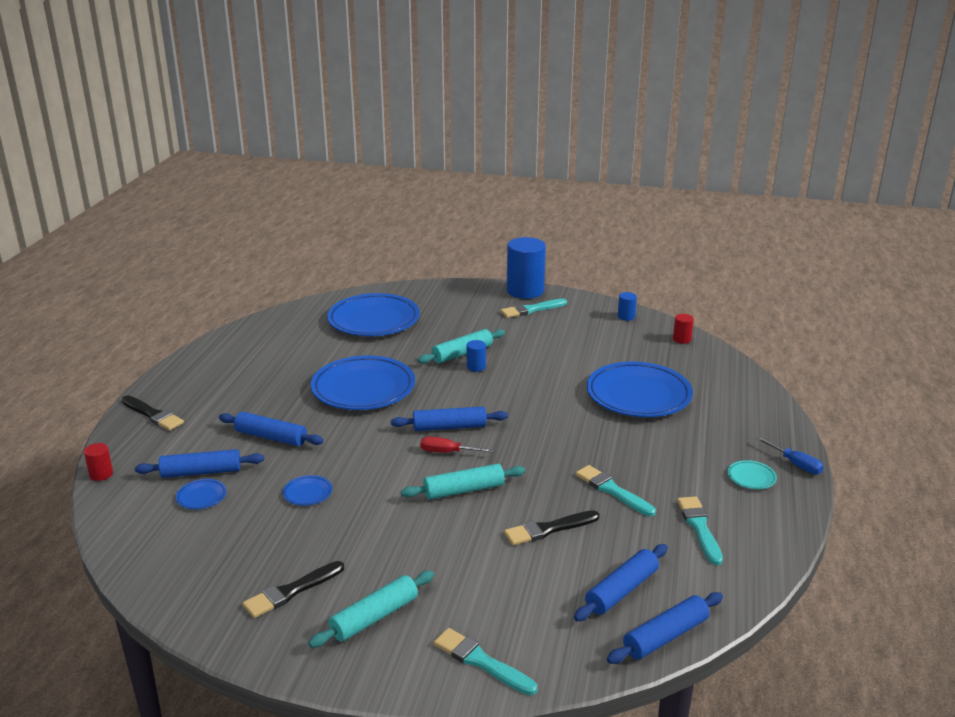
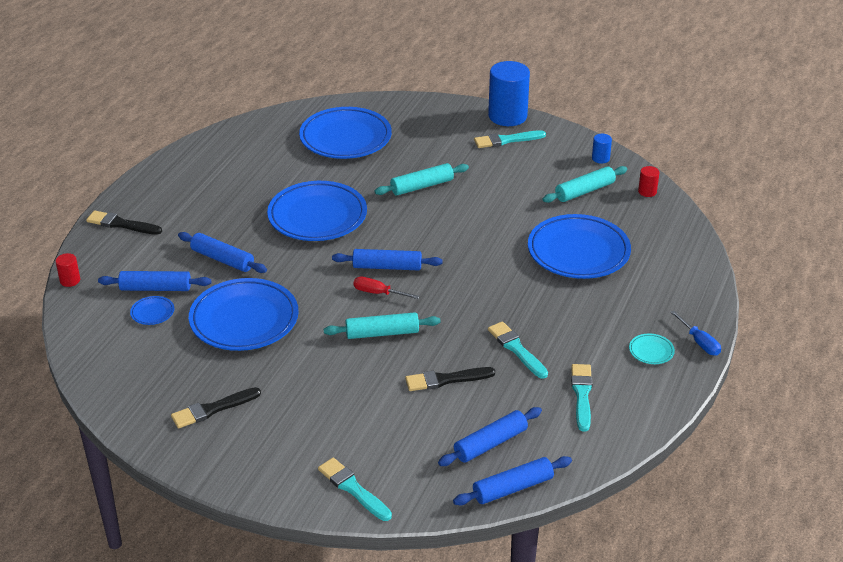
camera: 10 degrees right, 10 degrees up
(153, 415) = (121, 224): black brush -> black brush turned 150 degrees clockwise
(308, 493) = (244, 320): blue plate -> blue plate, size x2.48
(374, 617) = (275, 440): turquoise rolling pin -> turquoise rolling pin (584, 191)
(476, 367) = (431, 203): blue cylinder -> none

